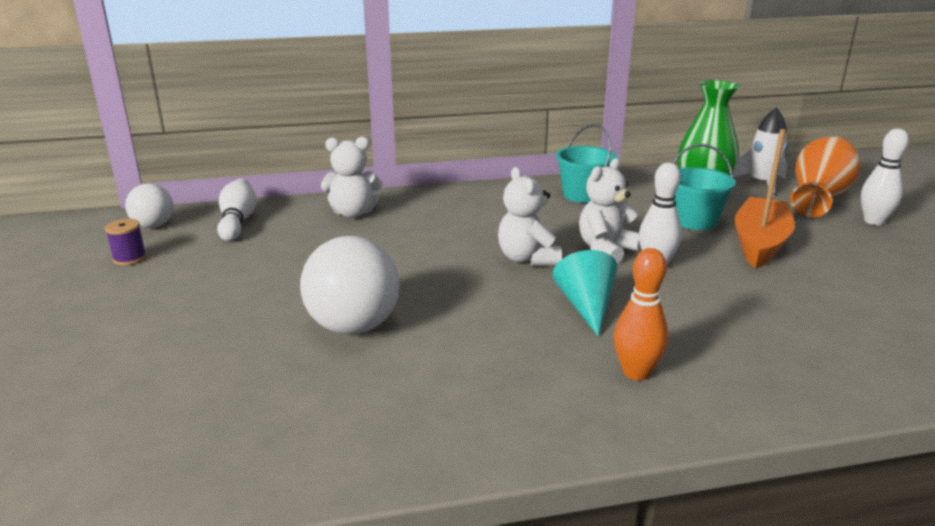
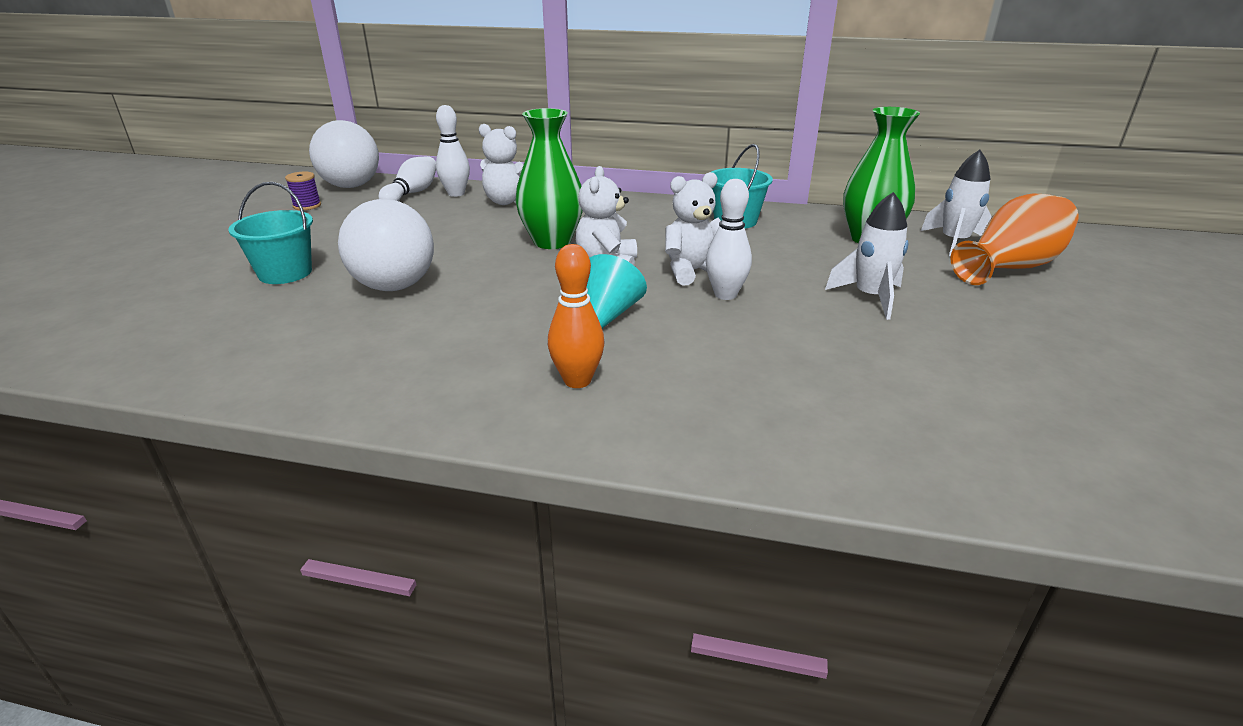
camera: 25 degrees right, 5 degrees up
(153, 226) = (351, 186): white ball -> white ball, size x1.69
(450, 246) = (552, 242): none -> green vase
(694, 221) = (823, 263): turquoise bucket -> turquoise bucket (285, 273)
(759, 243) = (870, 298): orange boat -> white rocket
(873, 221) = (1050, 303): white bowling pin -> white bowling pin (456, 194)

